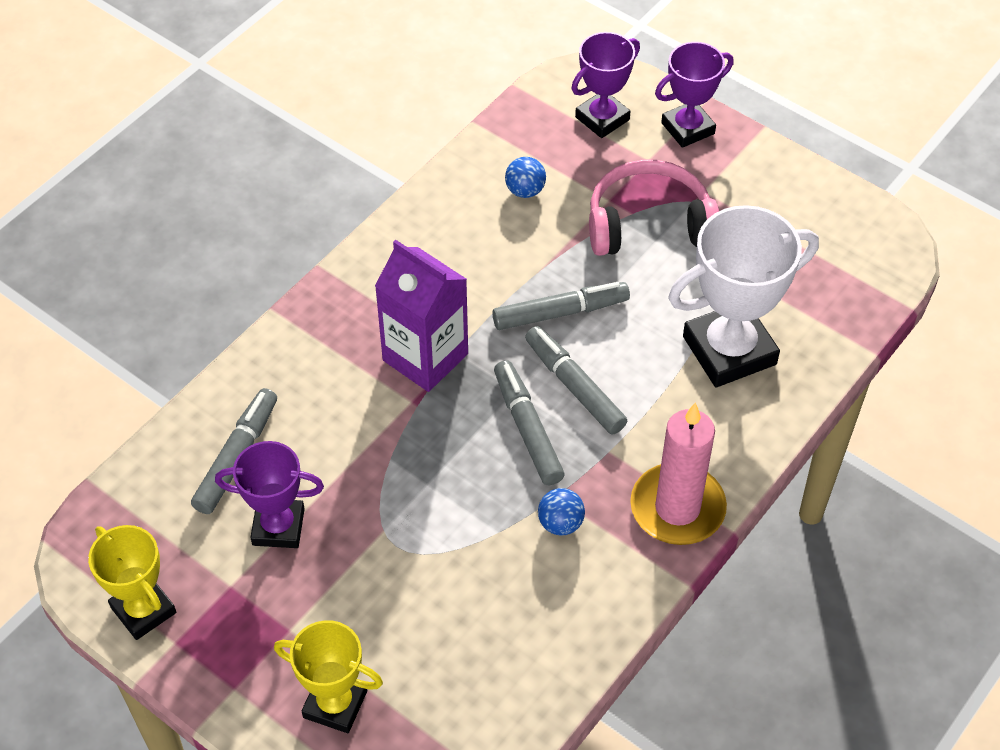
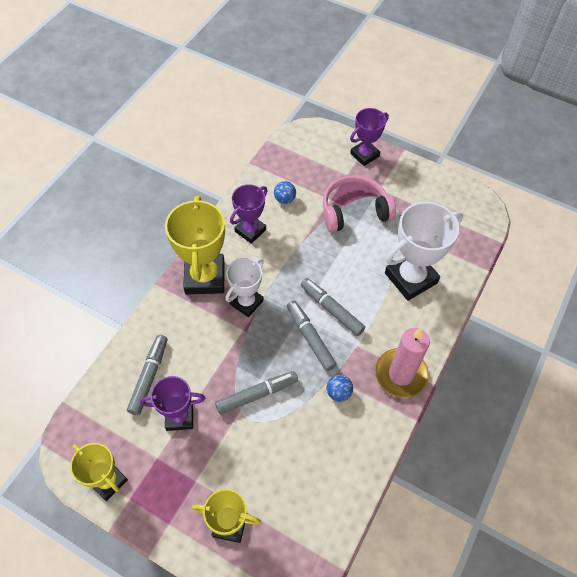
camera: 10 degrees left, 5 degrees up
(359, 307) = (205, 277): none -> yellow trophy
(425, 357) = (246, 302): purple carton -> white trophy
(559, 313) = (315, 267): grey marker -> grey marker (256, 395)
(602, 118) = (318, 154): purple trophy -> purple trophy (250, 230)

